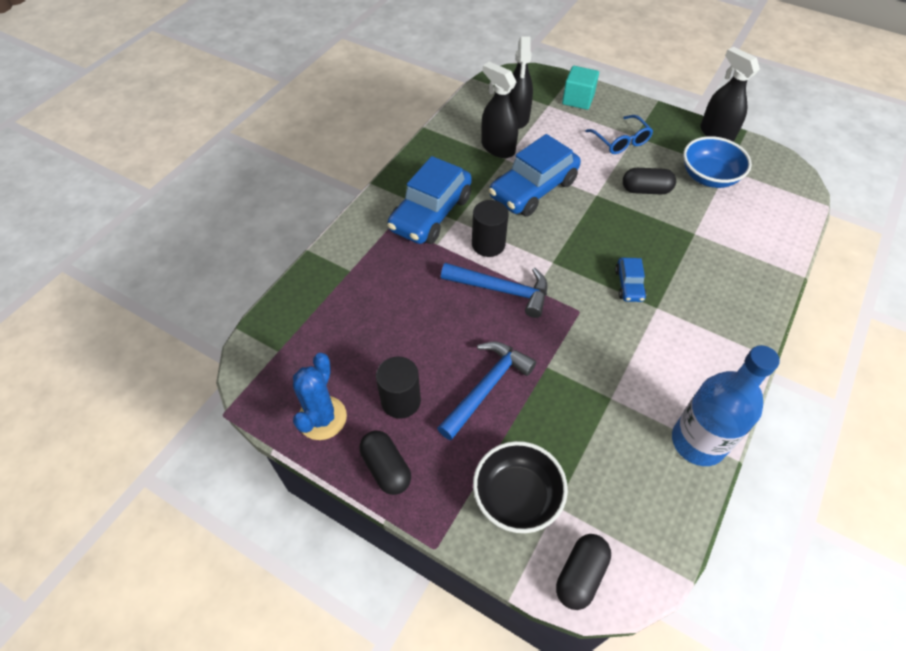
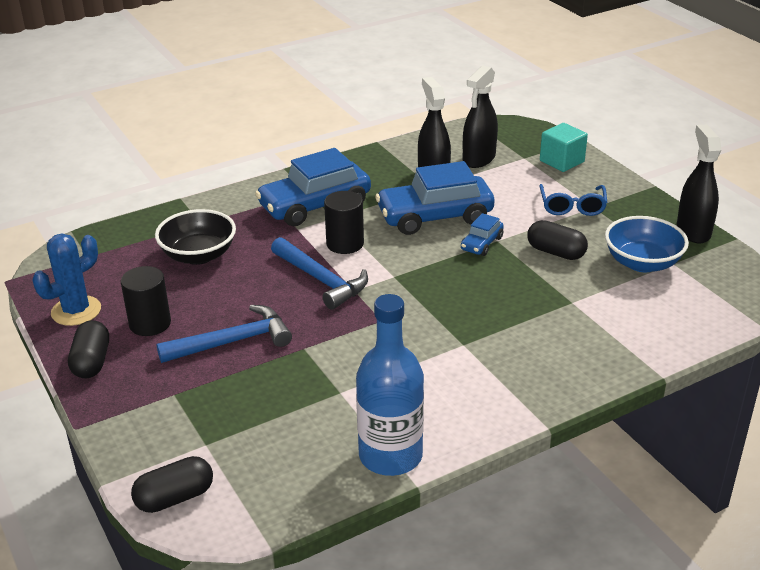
camera: 30 degrees right, 20 degrees down
(517, 497) = (178, 424): black bowl -> black bowl (198, 255)
(629, 285) = (453, 318): blue car -> blue car (481, 244)

